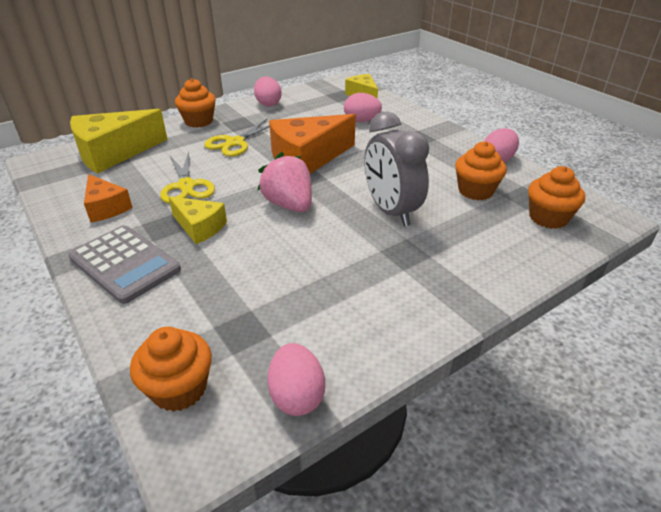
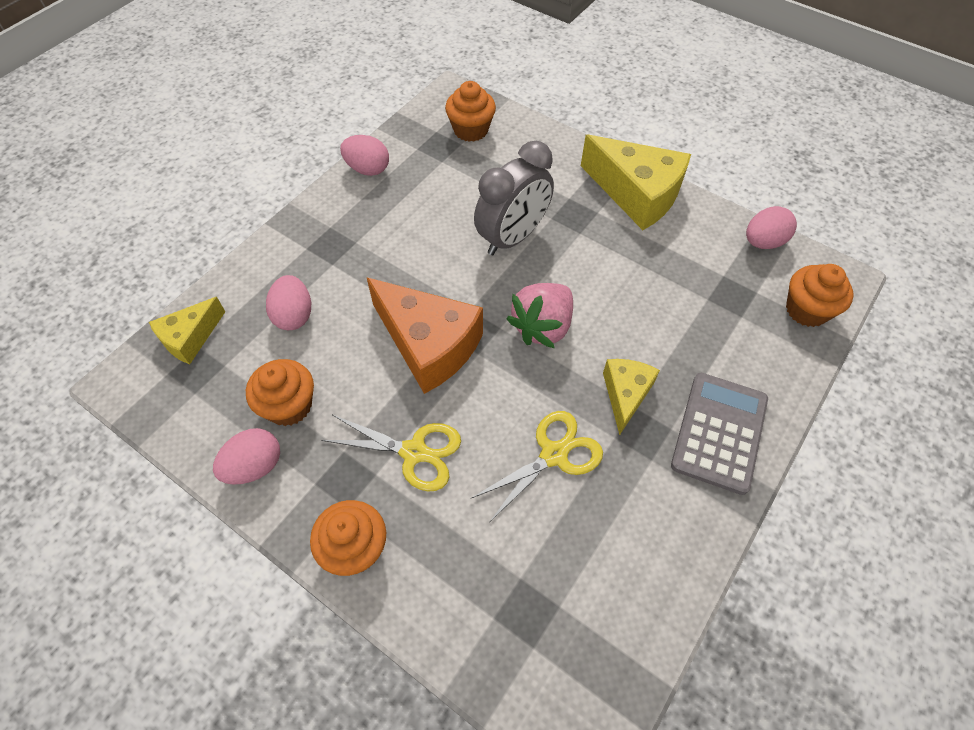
camera: 110 degrees left, 20 degrees up
(106, 207) = (644, 524): orange cheese -> none
(114, 153) = (511, 621): yellow cheese -> yellow cheese (636, 194)
(475, 191) = (443, 180): orange cupcake -> orange cupcake (289, 406)

